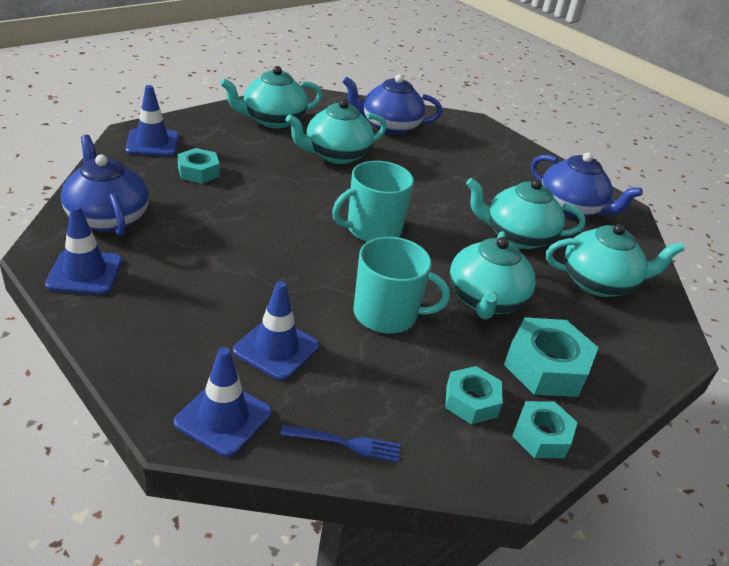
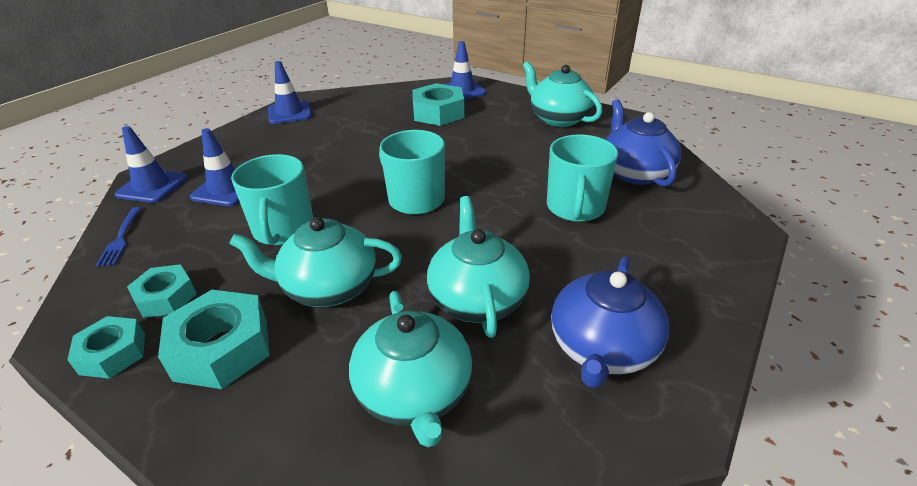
camera: 80 degrees right, 0 degrees up
(107, 217) = (353, 103): blue teapot -> none
(198, 172) = (438, 113): turquoise nut -> turquoise nut, size x1.58
(336, 155) = (533, 157): turquoise teapot -> none
(424, 165) = (575, 207): none -> turquoise mug

